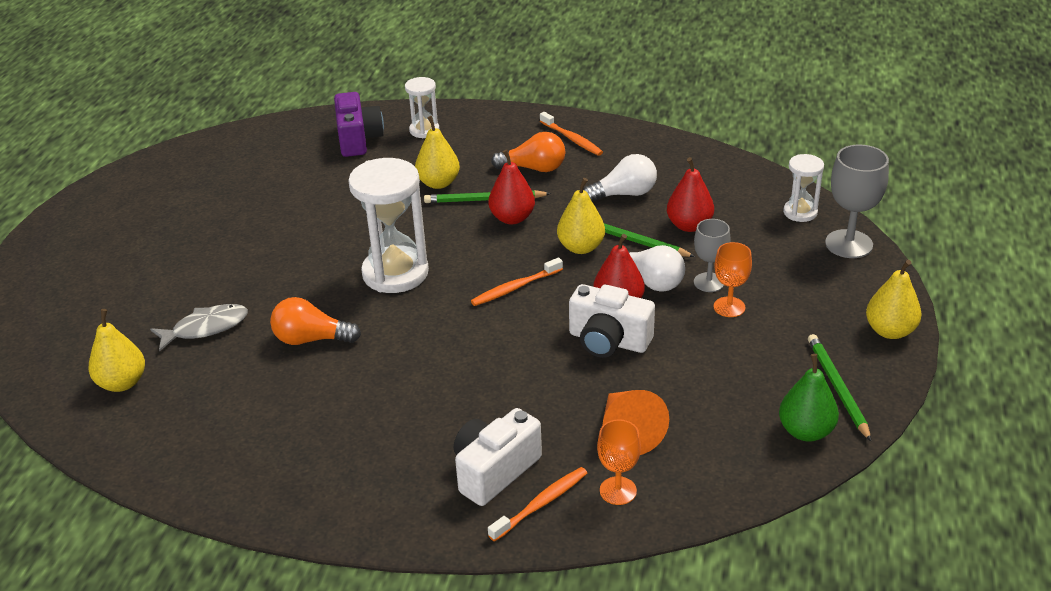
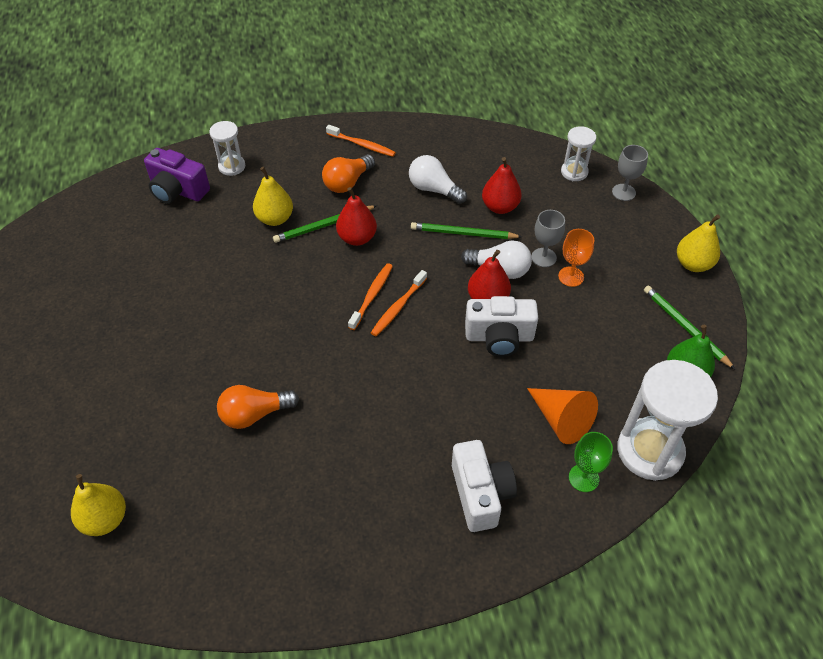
camera: 25 degrees left, 15 degrees up
(206, 328) = (151, 433): grey fish -> none
(358, 139) = (178, 190): purple camera -> purple camera turned 150 degrees clockwise
(395, 273) = (290, 322): white hourglass -> white hourglass (650, 451)
(494, 471) = (481, 494): white camera -> white camera turned 150 degrees clockwise
(534, 168) = (347, 182): orange light bulb -> orange light bulb turned 150 degrees clockwise
(541, 504) = (534, 512): orange toothbrush -> orange toothbrush (372, 296)
(581, 247) = (428, 252): yellow pear -> none
(618, 491) = (583, 478): orange goblet -> green goblet
(624, 194) = (434, 189): white light bulb -> white light bulb turned 105 degrees counterclockwise
(849, 244) = (623, 192): grey goblet -> grey goblet, size x0.64

